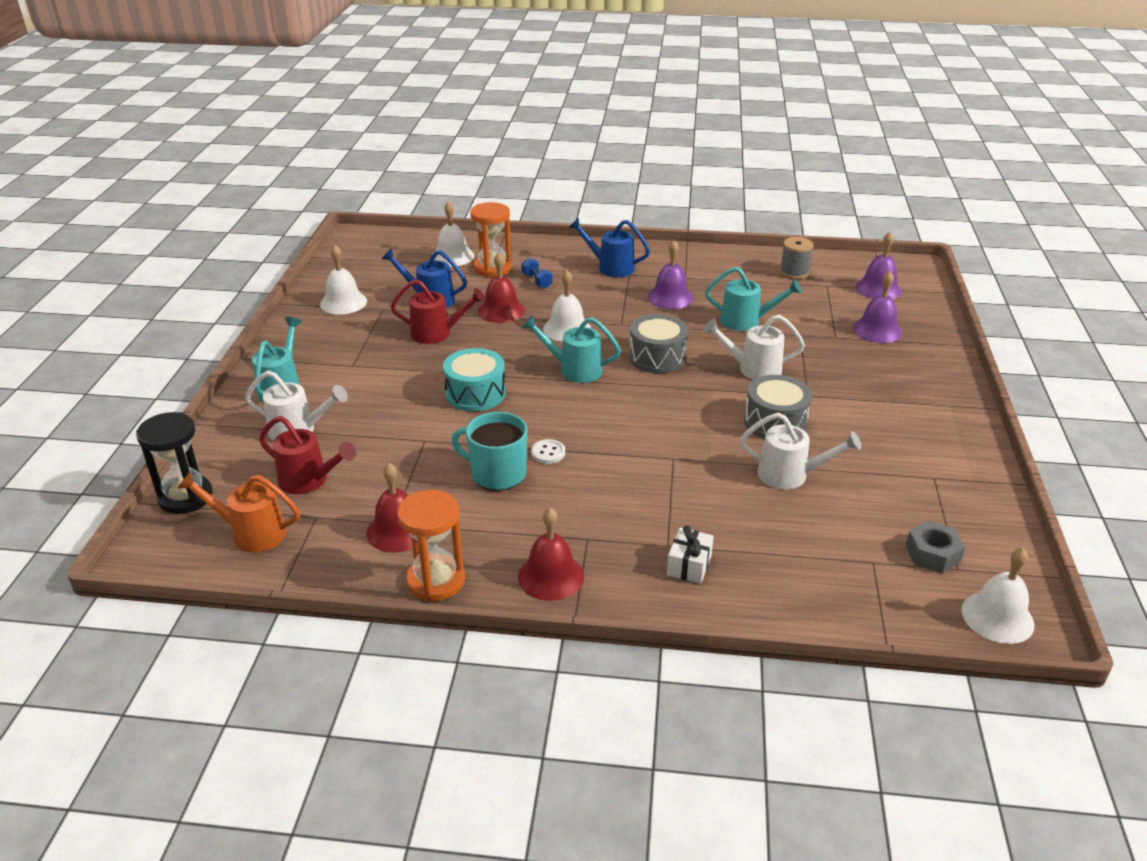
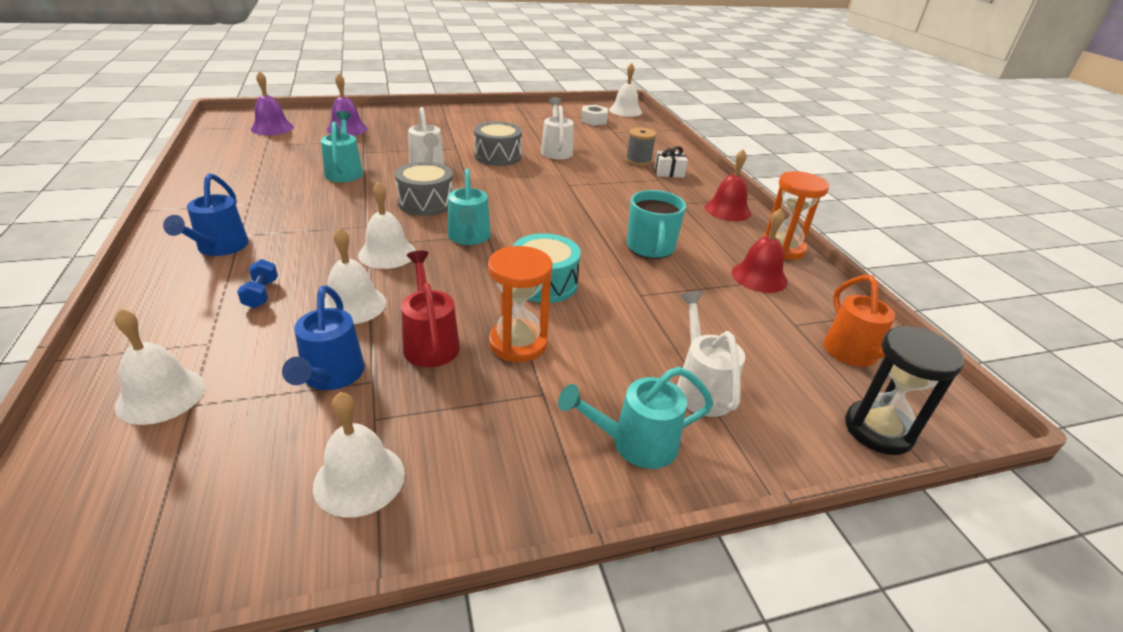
camera: 115 degrees left, 0 degrees up
(309, 481) = (761, 346): red watering can -> none
(493, 268) = (216, 340): orange hourglass -> orange hourglass (518, 343)
(501, 310) = (353, 305): red bell -> white bell
(537, 281) = (261, 294): blue dumbbell -> blue dumbbell turned 45 degrees counterclockwise
(548, 453) = (604, 231): white button -> none
(670, 297) = (300, 207): purple bell -> none
(794, 272) = (238, 156): grey spool -> grey spool (638, 161)
(932, 554) = (593, 120): grey nut -> white nut

